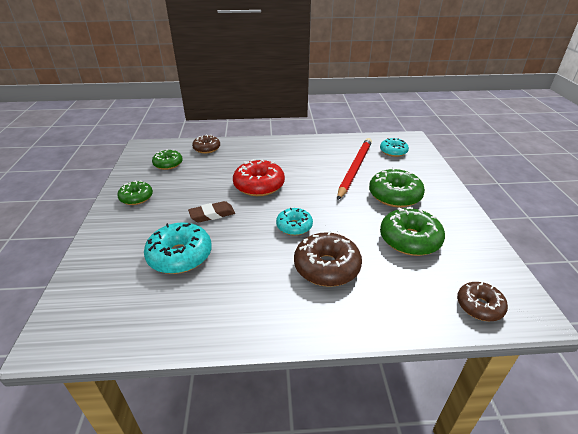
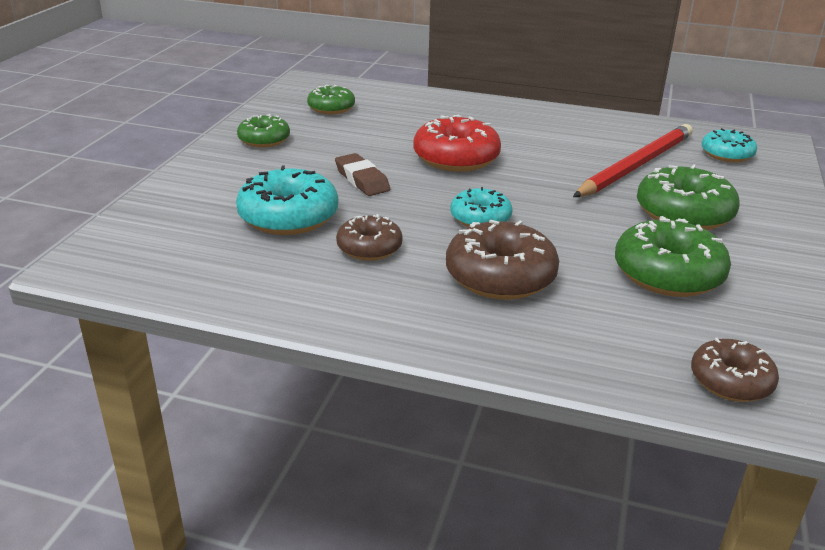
camera: 20 degrees right, 5 degrees down
(207, 148) = (401, 98): brown donut -> brown donut (369, 248)
(212, 214) = (362, 180): brown eraser -> brown eraser turned 60 degrees clockwise

